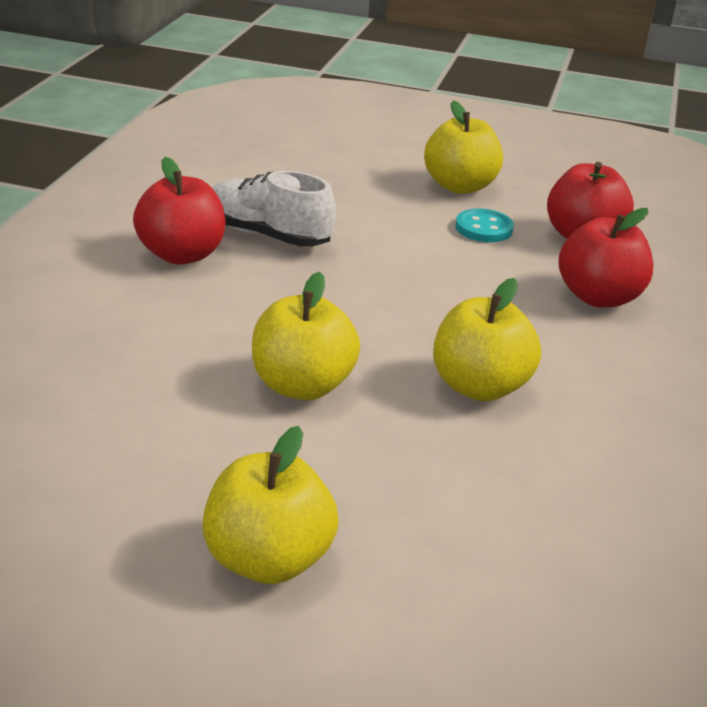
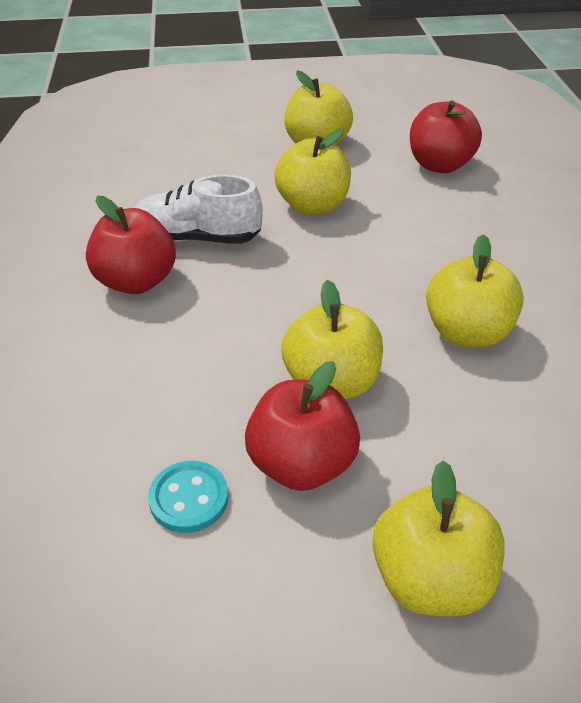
camera: 20 degrees left, 10 degrees up
(409, 238) = (313, 206): none -> yellow apple
(484, 228) = (362, 179): turquoise button -> turquoise button (189, 498)
(598, 297) = (490, 217): red apple -> red apple (301, 464)

